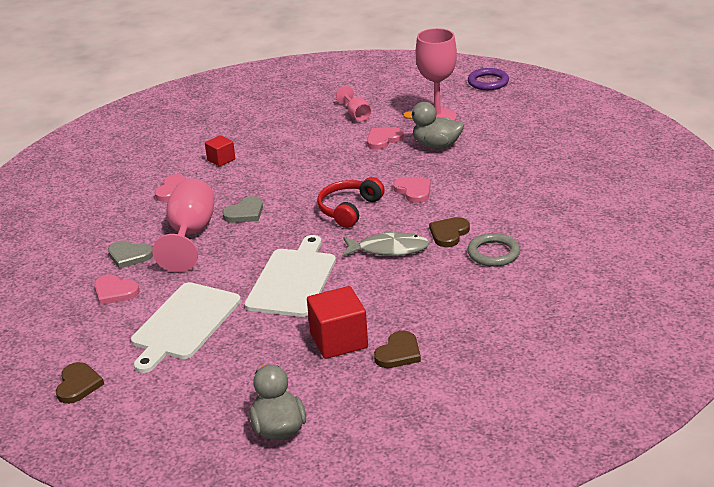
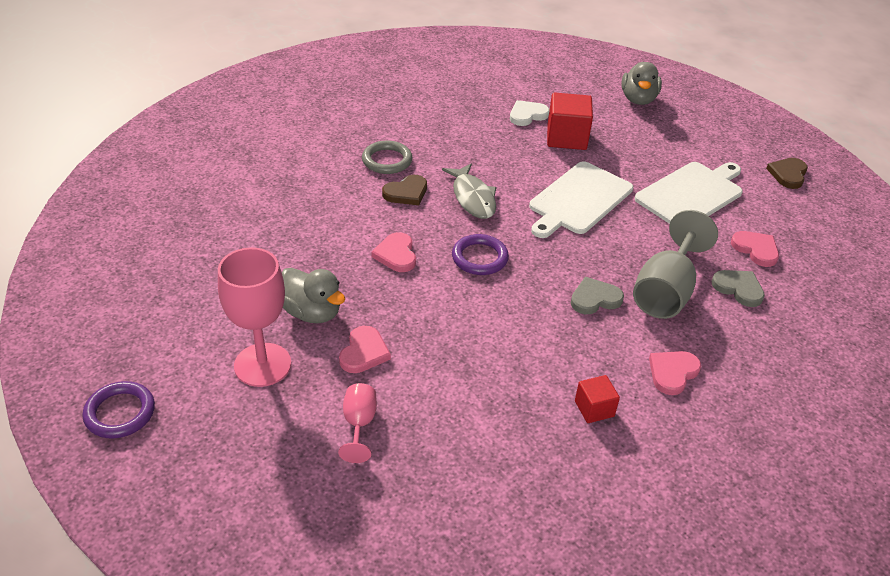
camera: 160 degrees left, 10 degrees up
(190, 235) = (665, 291): pink goblet -> grey goblet
(349, 209) = (479, 258): red headphones -> purple ring
(383, 139) = (364, 352): pink heart -> pink heart turned 60 degrees counterclockwise
(389, 249) = (473, 198): grey fish -> grey fish turned 135 degrees counterclockwise
(398, 353) = (527, 115): brown heart -> white heart

